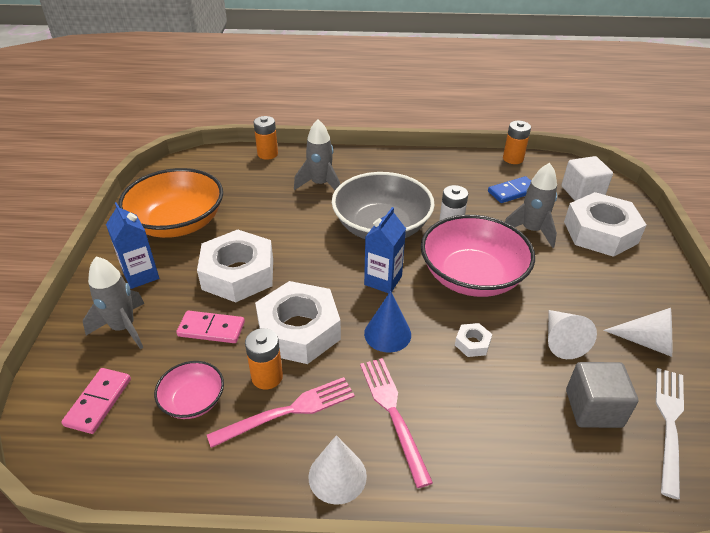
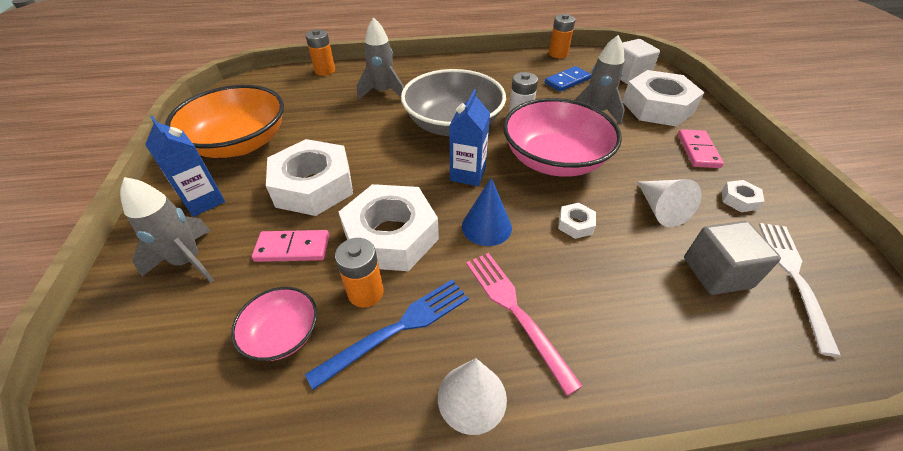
camera: 10 degrees left, 5 degrees up
(98, 402) = (163, 355): pink domino -> pink domino (697, 150)
(288, 411) = (398, 328): pink fork -> blue fork
(647, 342) = (739, 200): white cone -> white nut

